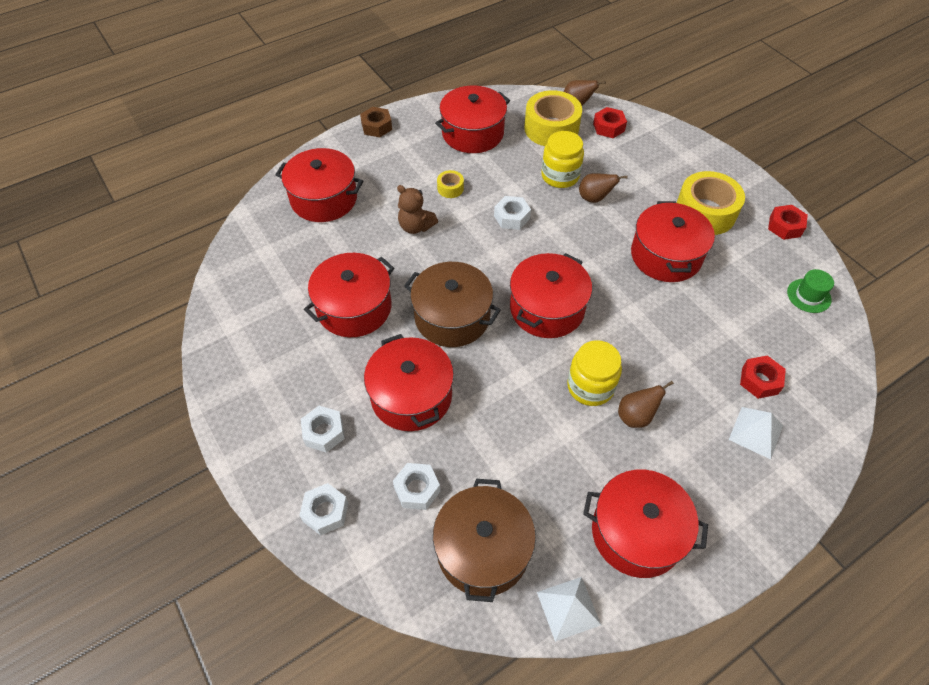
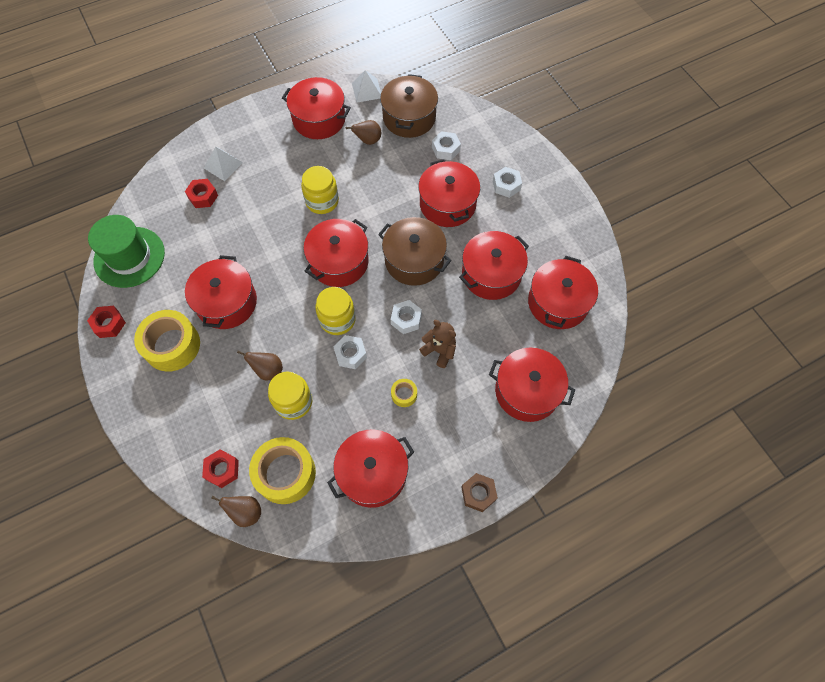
camera: 175 degrees left, 10 degrees up
(276, 282) = (557, 302): none -> red pot
(325, 512) = (501, 141): white nut -> white nut (406, 319)
(533, 247) = (337, 319): none -> yellow jar
(636, 416) = (297, 180): brown pear -> brown pear (368, 141)
(808, 296) = (129, 257): green hat -> green hat, size x2.06

